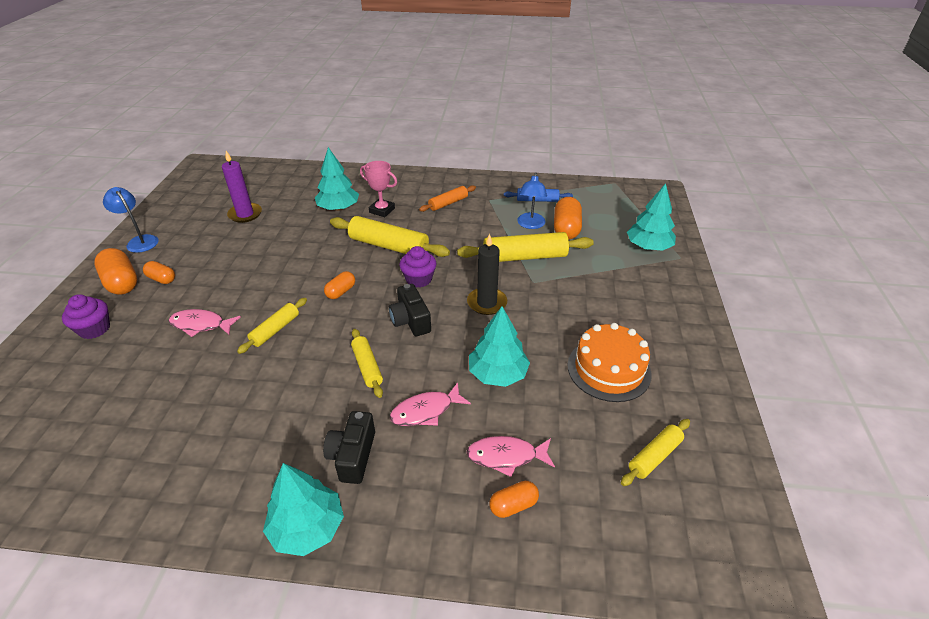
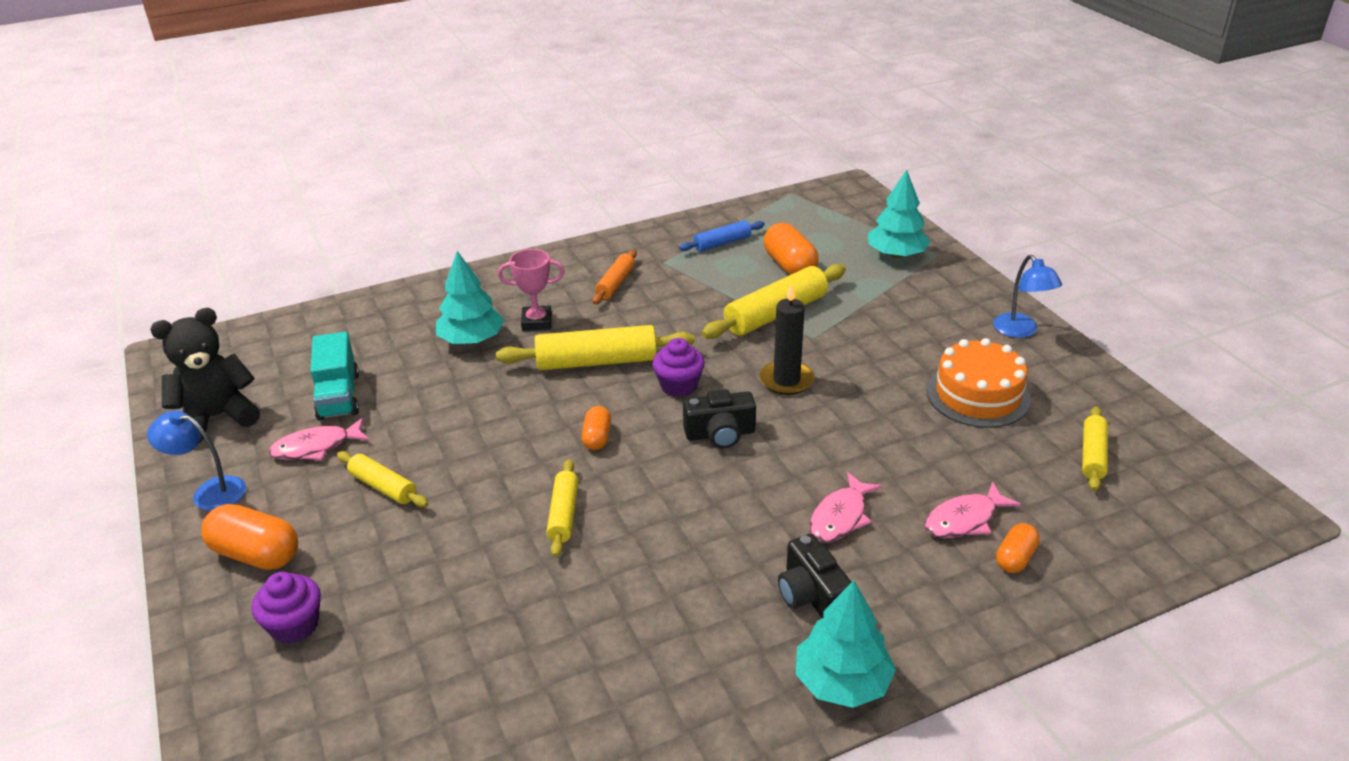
camera: 30 degrees left, 5 degrees down
(162, 279) = (316, 524): orange capsule -> none
(184, 204) = (217, 417): none -> black teddy bear
(201, 325) = (452, 552): pink fish -> pink fish (316, 447)
(245, 214) = (339, 396): purple candle -> turquoise truck
(367, 367) = (726, 503): yellow rolling pin -> yellow rolling pin (383, 487)
(410, 320) = (720, 434): black camera -> black camera turned 45 degrees counterclockwise
(498, 374) = (875, 447): turquoise tree -> none
(530, 225) = (744, 275): blue lamp -> blue lamp (1020, 331)

